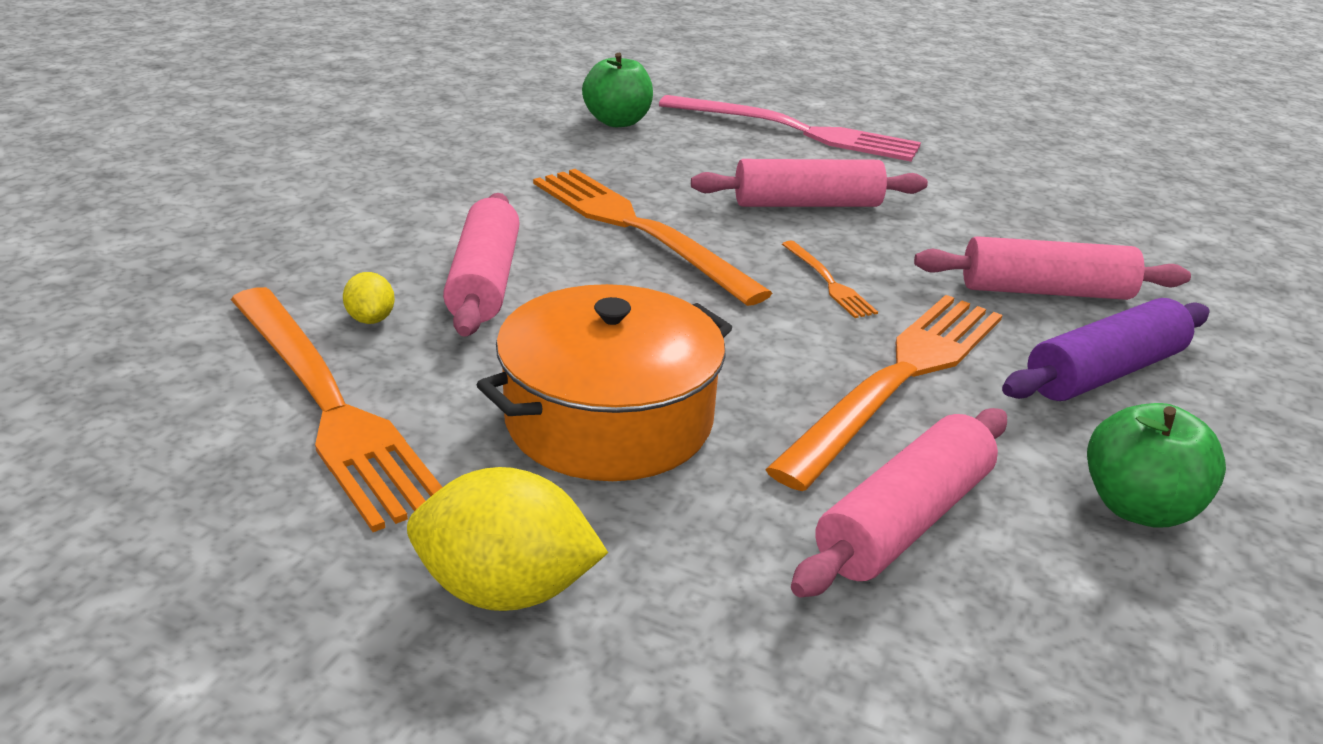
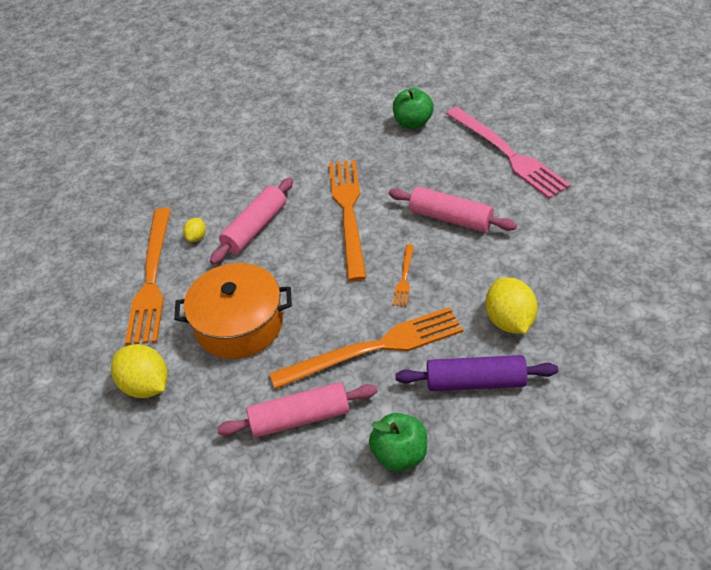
camera: 40 degrees right, 15 degrees up
(1045, 291) = (509, 321): pink rolling pin -> yellow lemon

